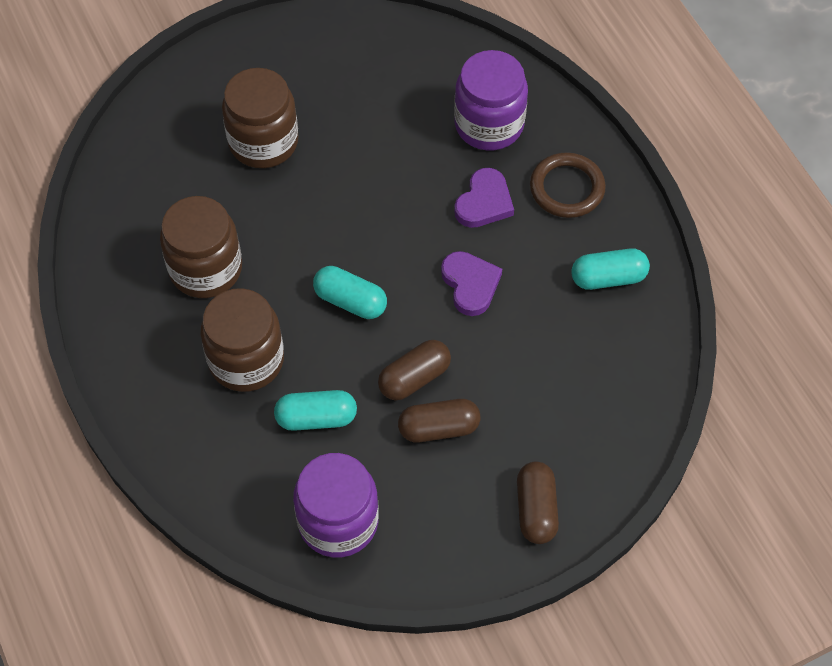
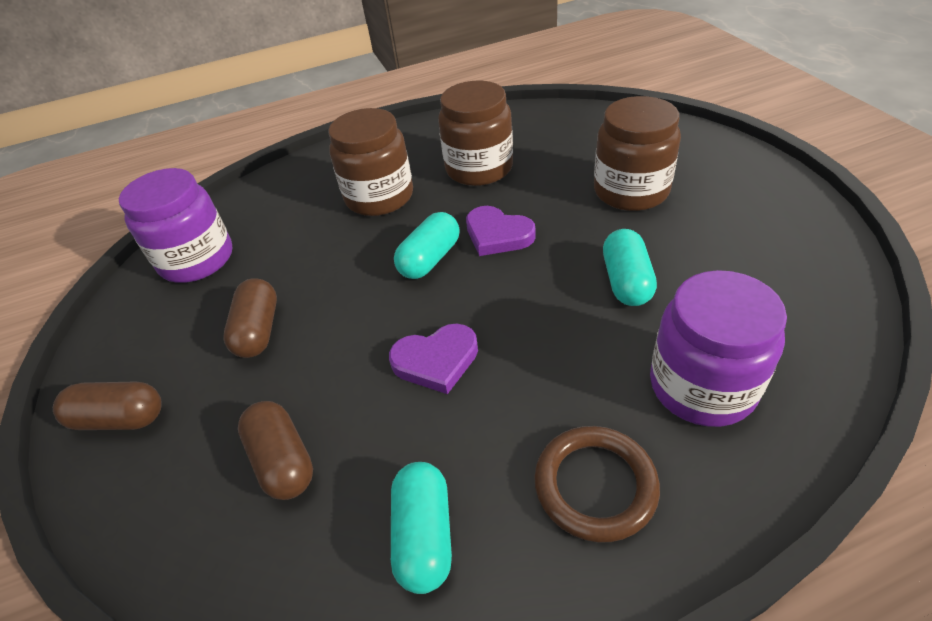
camera: 100 degrees right, 15 degrees down
(316, 418) = (305, 241): turquoise capsule -> turquoise capsule (626, 281)
(414, 378) = (325, 310): brown capsule -> brown capsule (283, 461)
(484, 202) = (563, 377): purple heart -> purple heart (497, 235)

